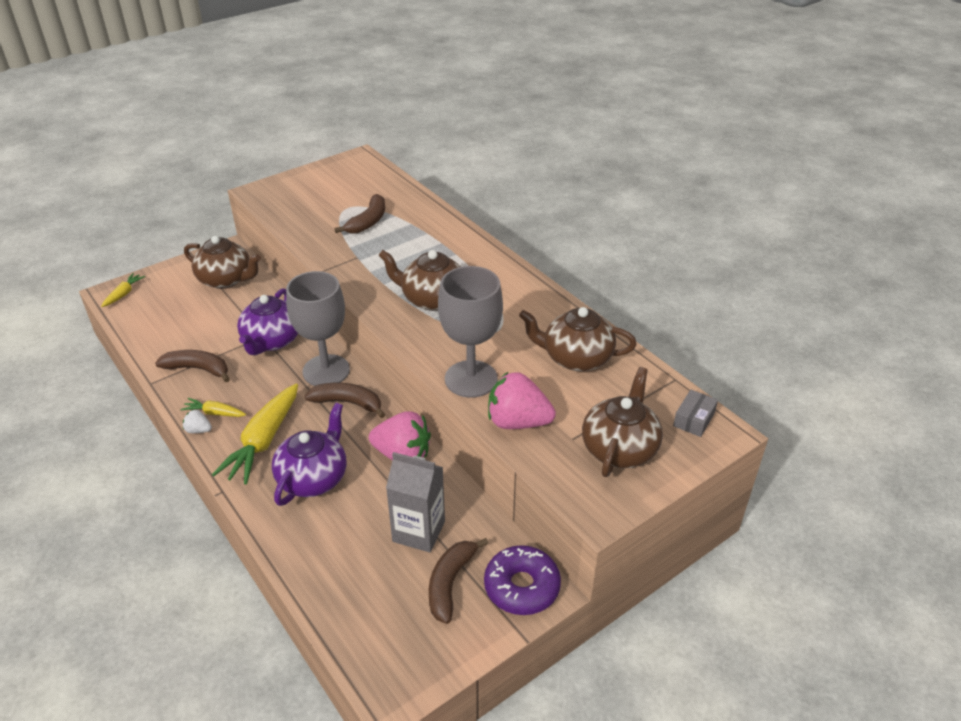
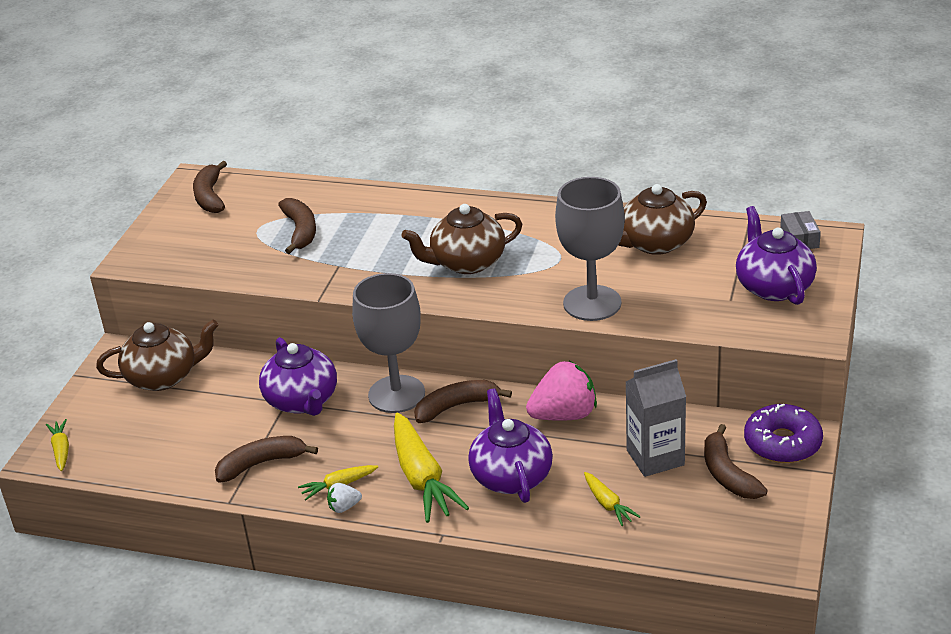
camera: 35 degrees left, 5 degrees down
(342, 545) = (608, 504): none -> yellow carrot
(352, 173) = (210, 196): none -> brown banana
(517, 422) = (673, 312): pink strawberry -> none
(619, 448) = (773, 287): brown teapot -> purple teapot

